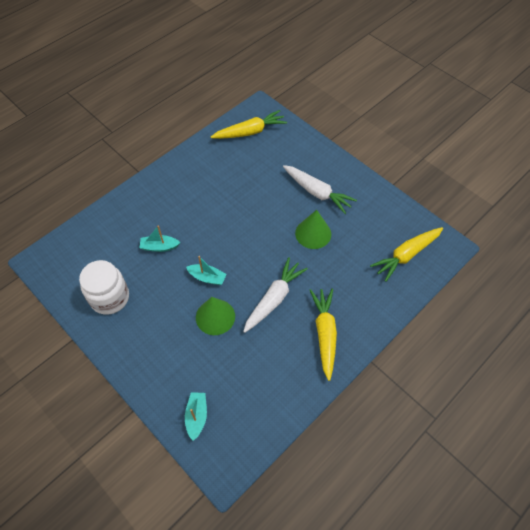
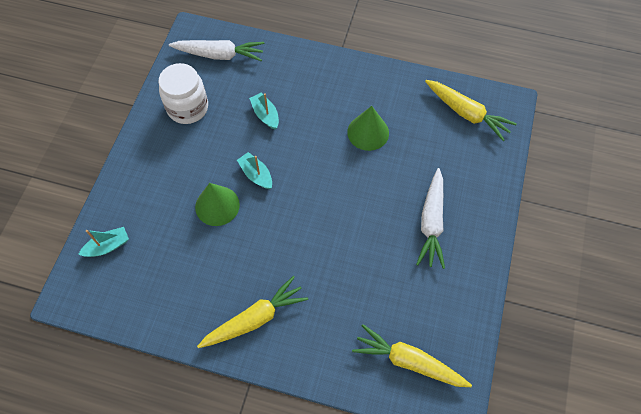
camera: 60 degrees right, 5 degrees up
(207, 277) = (256, 175): turquoise boat -> turquoise boat turned 150 degrees clockwise
(274, 299) = (268, 248): white carrot -> white carrot (219, 55)
(313, 233) = (373, 246): green cone -> green cone (368, 132)

